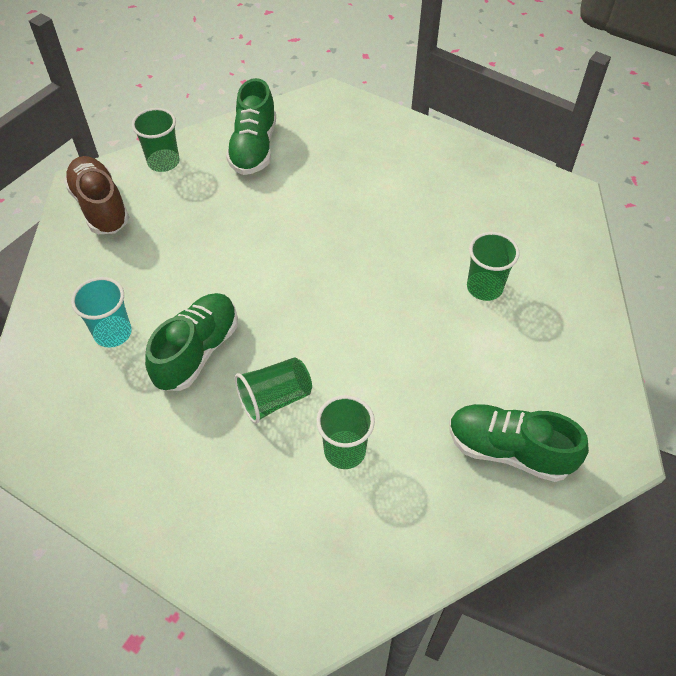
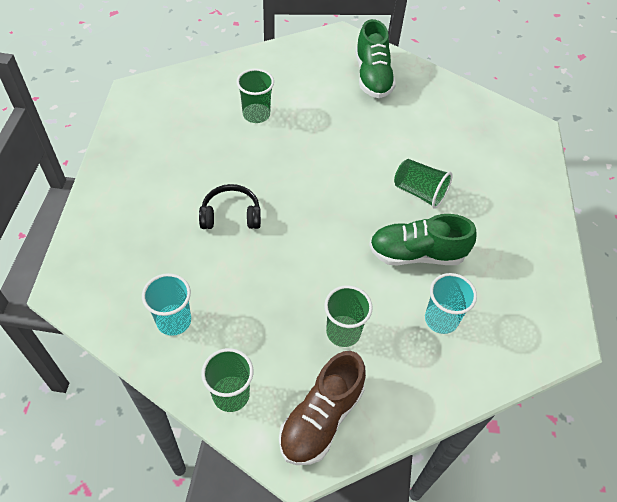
camera: 120 degrees left, 0 degrees up
(254, 148) = (174, 321): green shoe -> turquoise cup
(344, 218) = (231, 215): none -> black headphones
(344, 451) = (427, 145): green cup -> green cup (343, 332)

